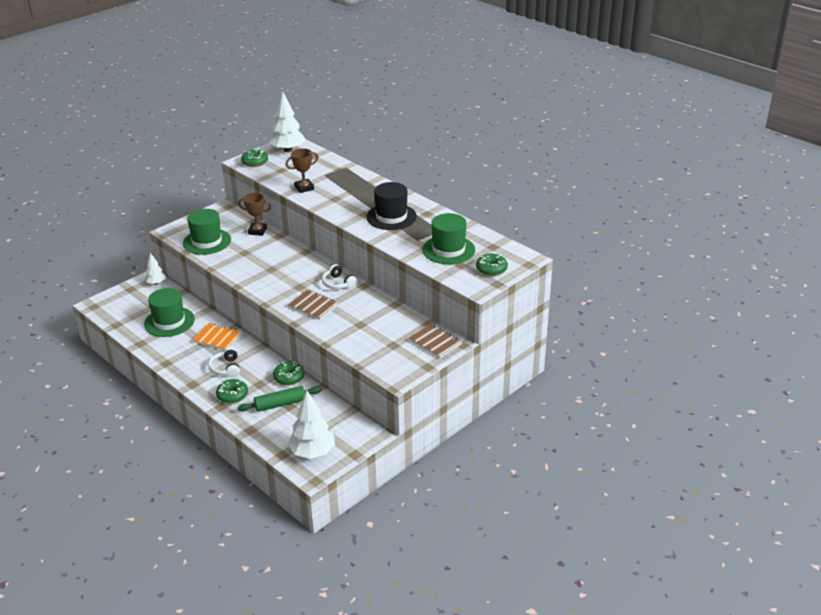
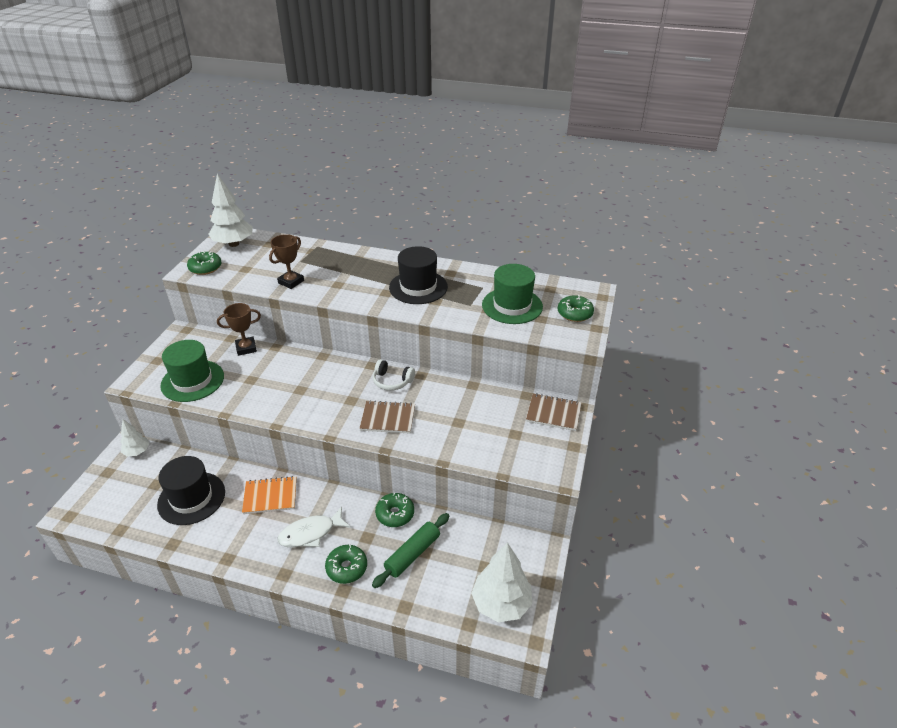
camera: 30 degrees left, 5 degrees up
(169, 322) = (191, 498): green hat -> black hat
(226, 368) = (310, 533): white headphones -> white fish

